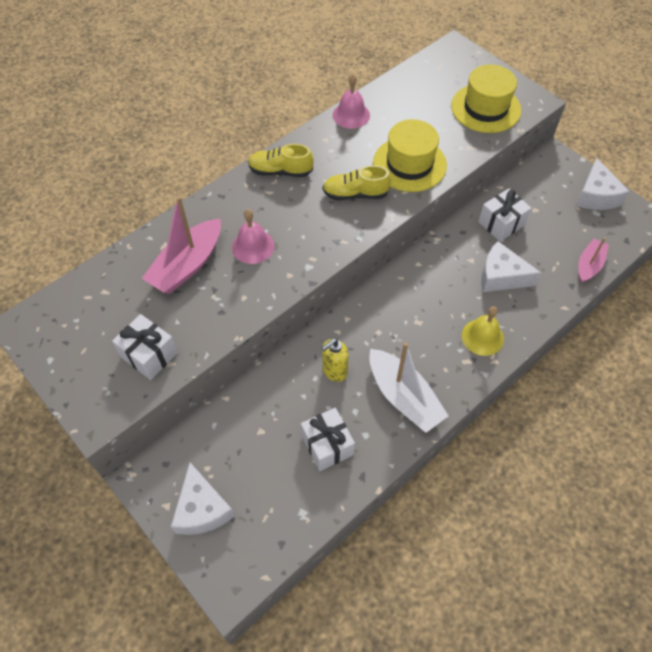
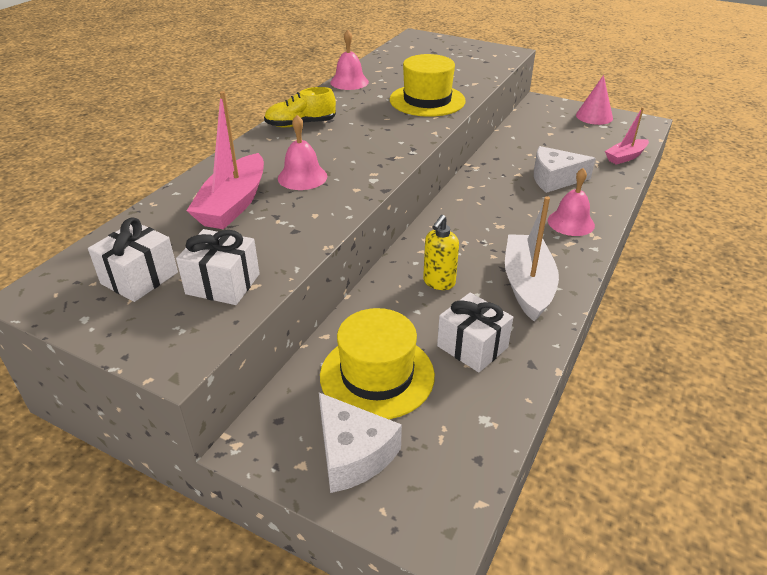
camera: 20 degrees left, 20 degrees down
(355, 194) = (388, 126): yellow shoe -> none
(403, 397) = (527, 285): white boat -> white boat turned 120 degrees counterclockwise
(482, 337) = (571, 222): yellow bell -> pink bell
(485, 108) = (470, 61): yellow hat -> yellow hat (377, 375)
(501, 223) = (527, 147): white gift -> white gift (139, 278)
(589, 265) = (625, 157): pink boat -> pink boat turned 135 degrees counterclockwise
(596, 195) = (594, 116): white cheese -> pink cone

